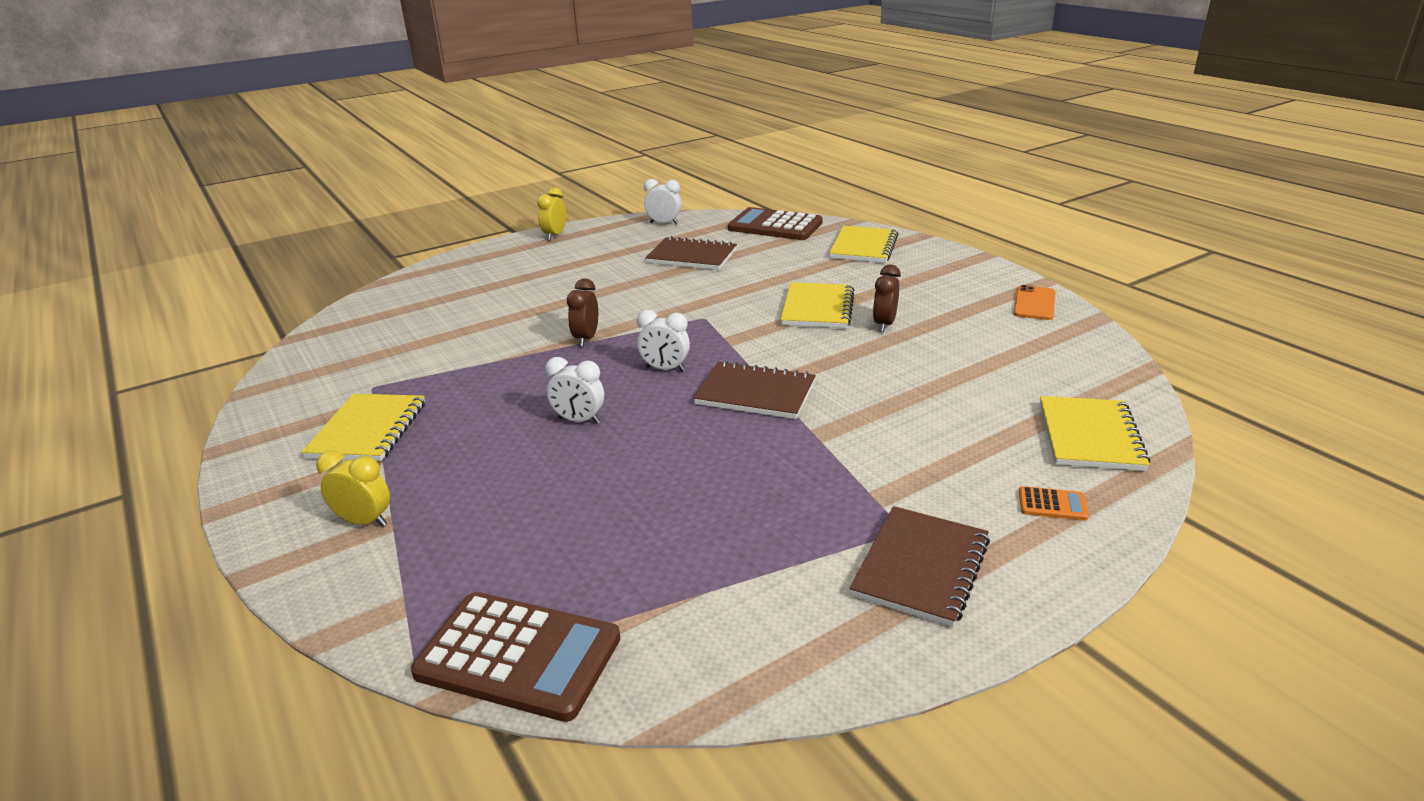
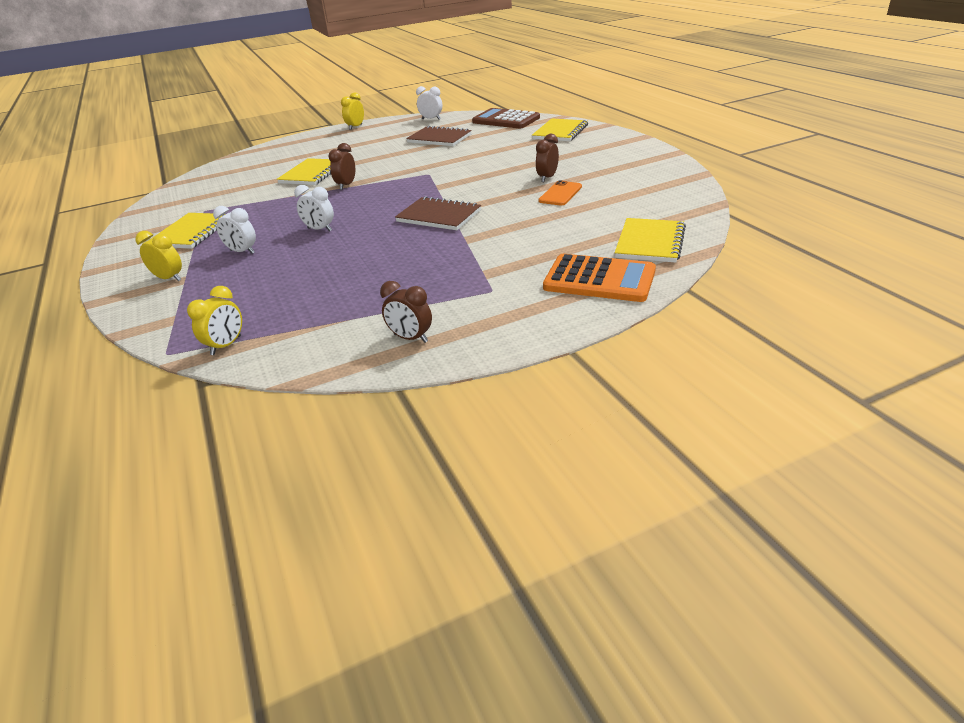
camera: 10 degrees right, 5 degrees up
(518, 656) = (226, 345): brown calculator -> yellow clock
(665, 369) = (388, 202): white clock -> white clock (242, 252)
(817, 308) = (507, 168): yellow notebook -> yellow notebook (312, 174)
(820, 627) = (410, 338): none -> brown clock
(920, 568) = (491, 310): brown notebook -> none
(1034, 303) = (661, 165): orange phone -> orange phone (560, 194)
(1052, 504) = (599, 279): orange calculator -> orange calculator, size x2.37

